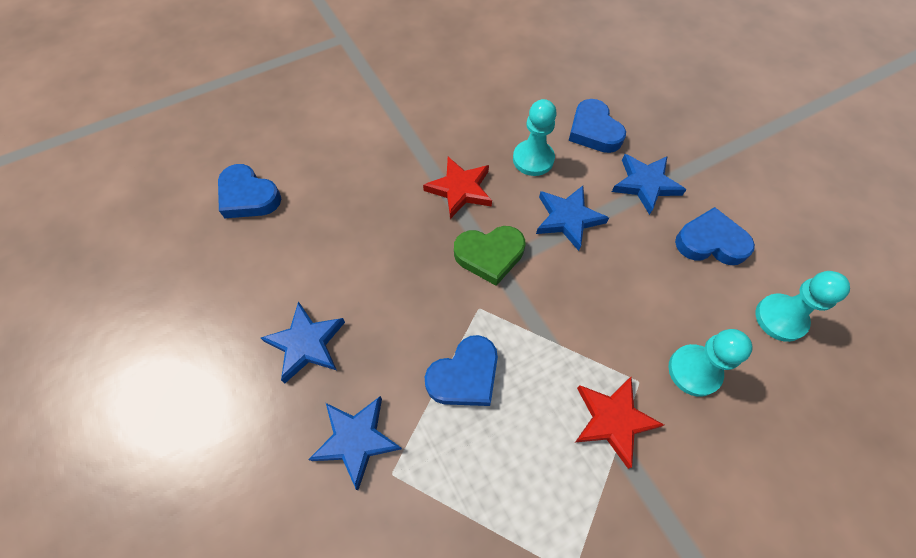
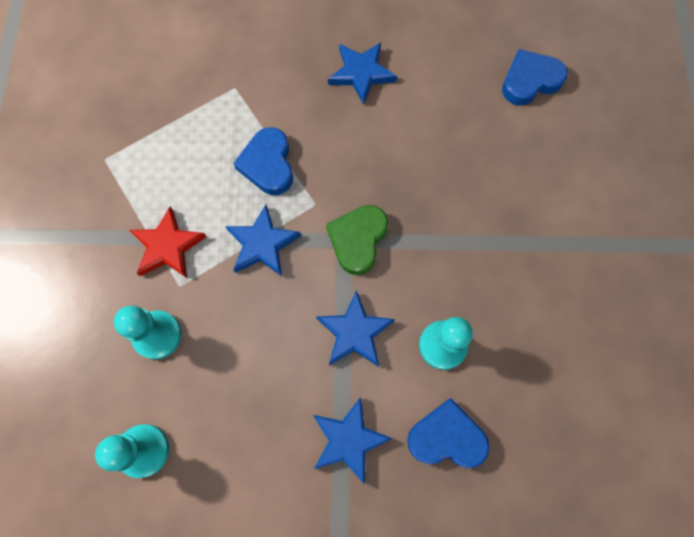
camera: 120 degrees right, 10 degrees up
(356, 440) = (270, 77): blue star -> blue star (262, 244)
(460, 189) = (443, 254): red star -> none
(710, 242) = (249, 452): blue heart -> none

